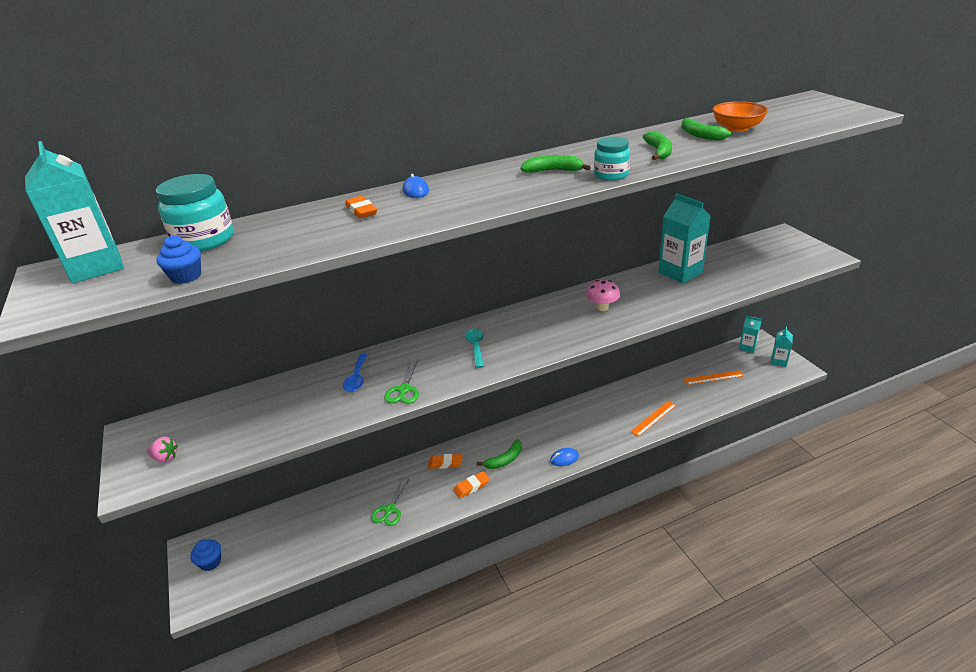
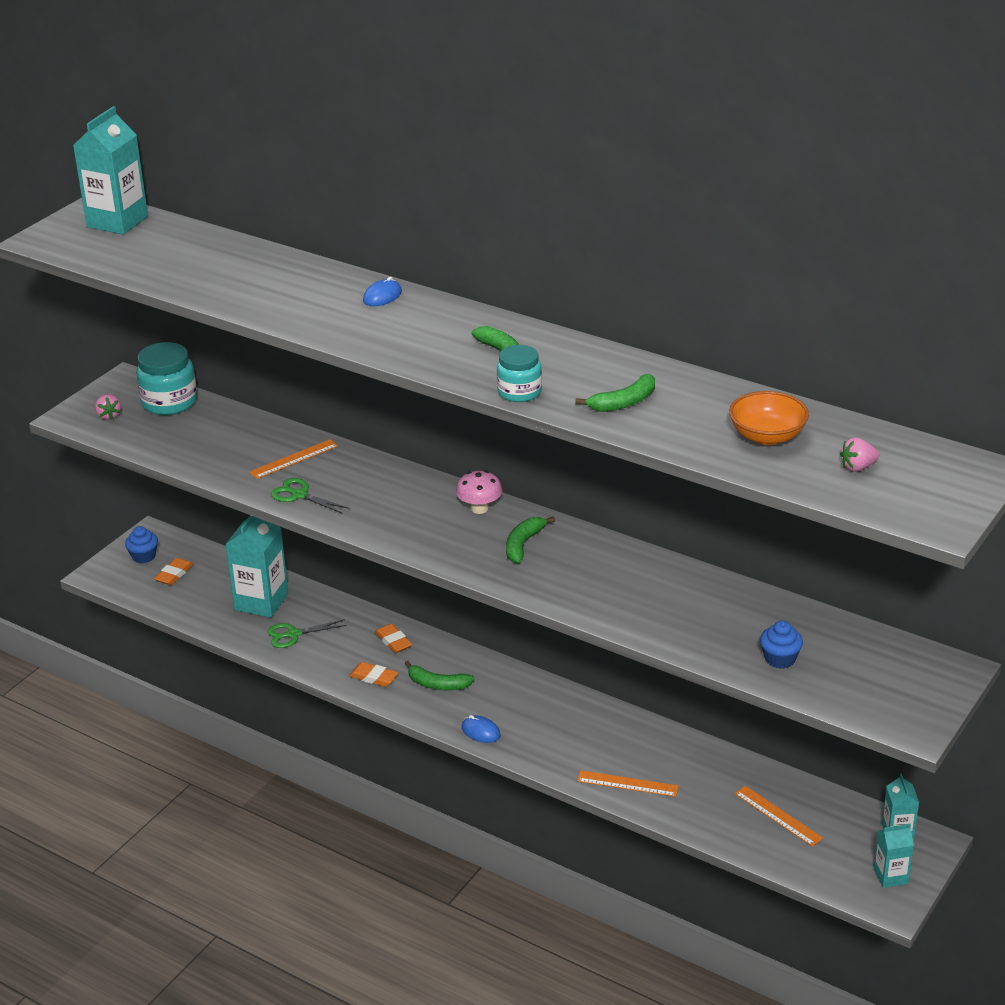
camera: 55 degrees right, 0 degrees up
(186, 276) = (131, 267): blue cupcake -> blue cupcake (780, 659)
(204, 240) = (195, 242): turquoise jar -> turquoise jar (169, 402)
(357, 378) = (293, 459): blue spoon -> orange ruler
(361, 211) = (312, 288): orange eraser -> orange eraser (174, 574)
(404, 389) = (299, 495): green scissors -> green scissors turned 60 degrees clockwise
(476, 347) = (410, 509): turquoise spoon -> none
(602, 307) = (574, 567): pink mushroom -> pink mushroom (479, 508)
(680, 272) = (727, 603): turquoise carton -> turquoise carton (261, 602)
(700, 135) = (713, 416): green banana -> green banana (523, 544)
(790, 117) = (857, 467): none -> pink strawberry

